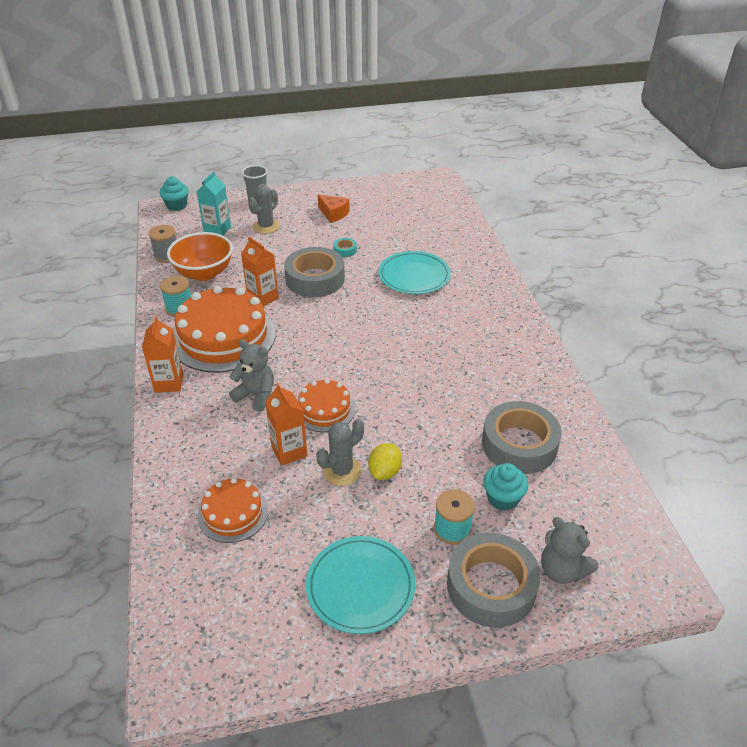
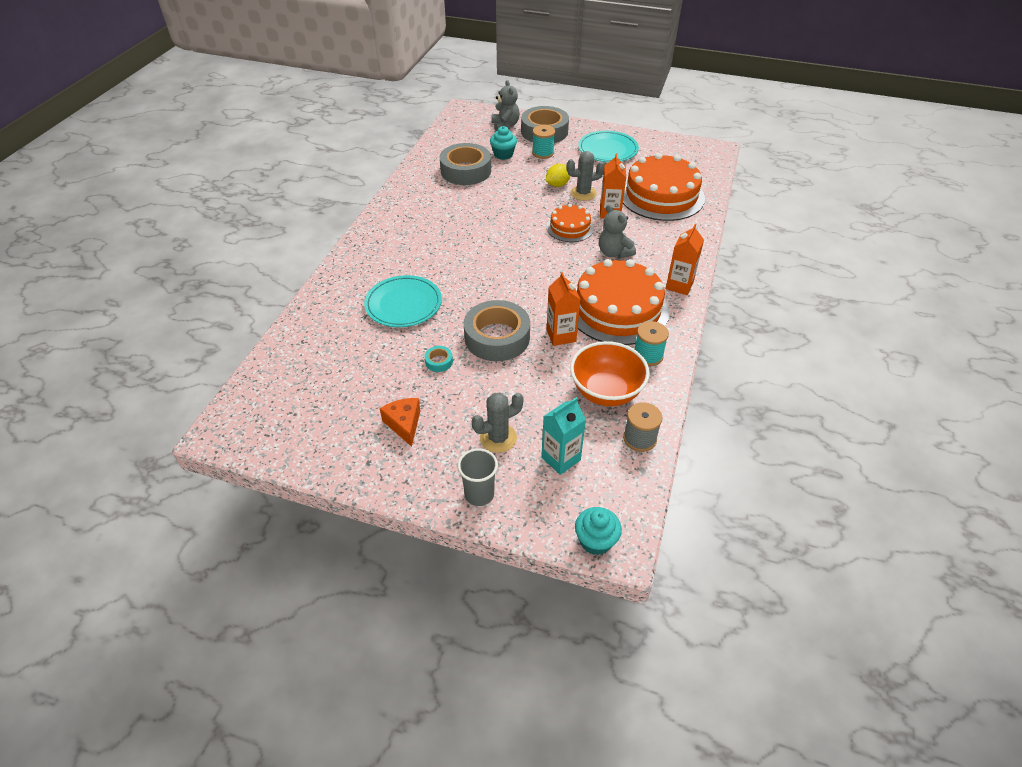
camera: 150 degrees left, 5 degrees up
(233, 513) = (661, 195): orange cake -> orange cake, size x1.89

